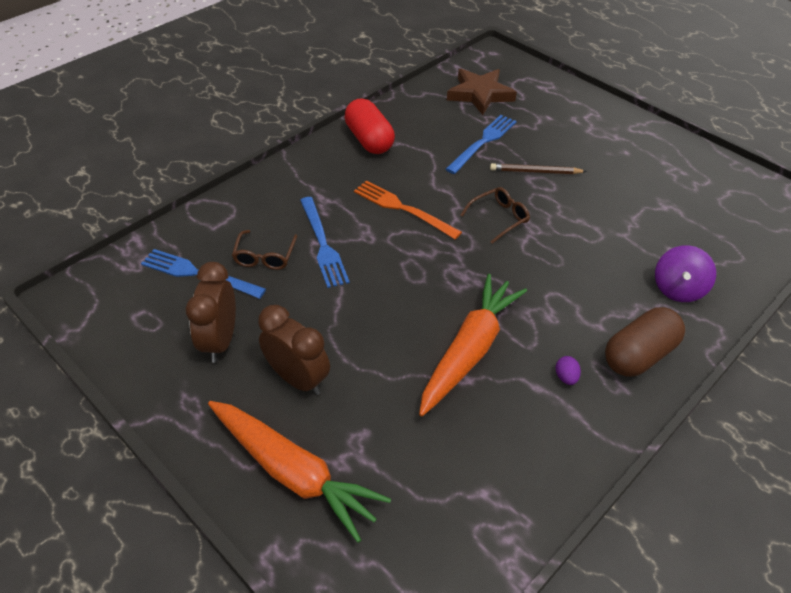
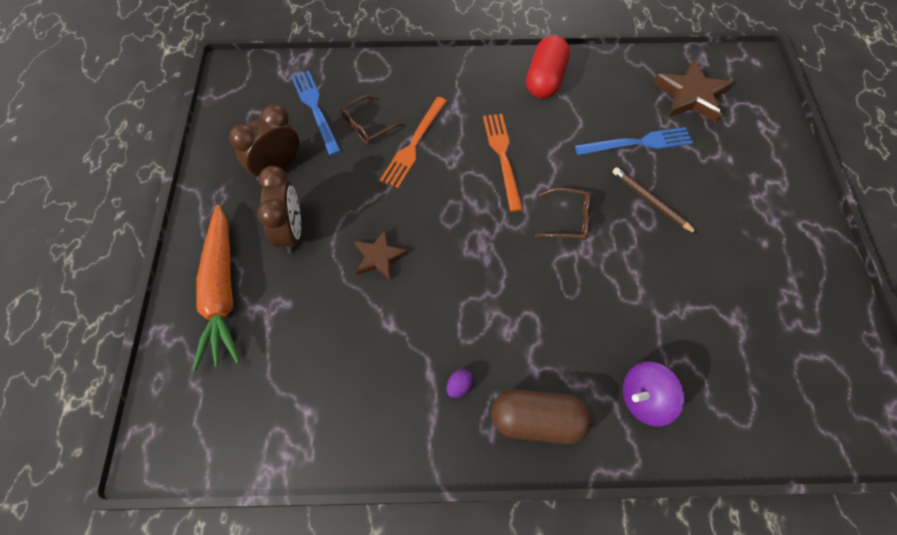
camera: 45 degrees right, 15 degrees up
(322, 244) = (414, 144): blue fork -> orange fork
(397, 340) = (379, 257): none -> brown star
(469, 350) = (417, 306): orange carrot -> none

